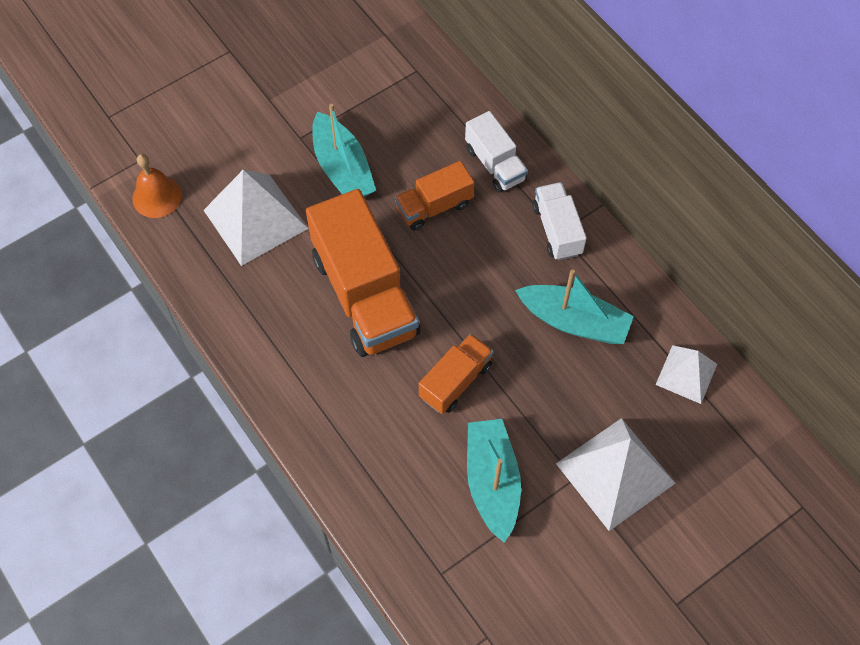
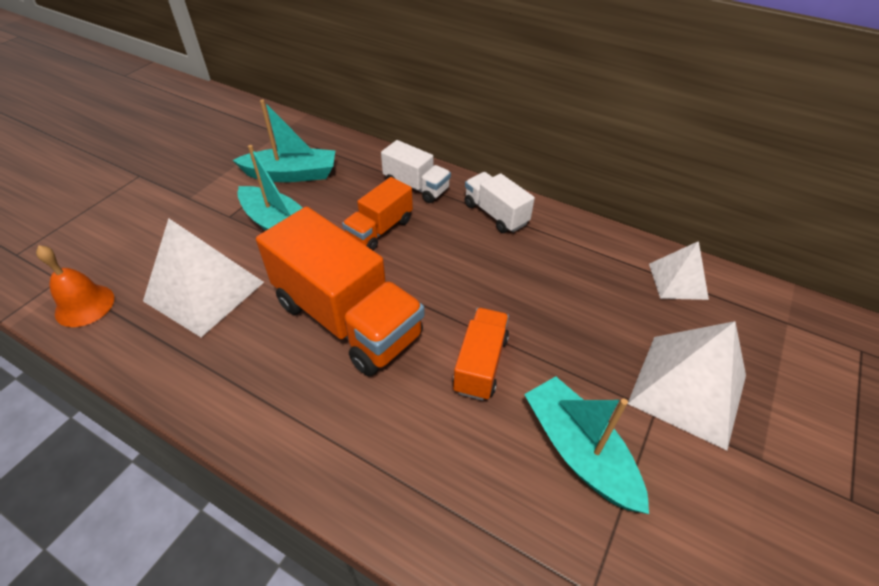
camera: 25 degrees left, 15 degrees down
(574, 321) = (556, 274): turquoise boat -> turquoise boat (291, 174)

